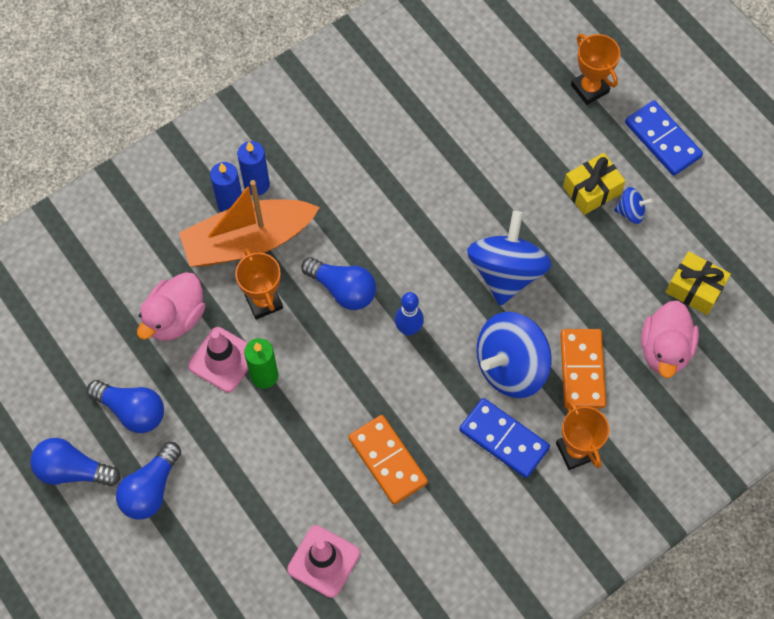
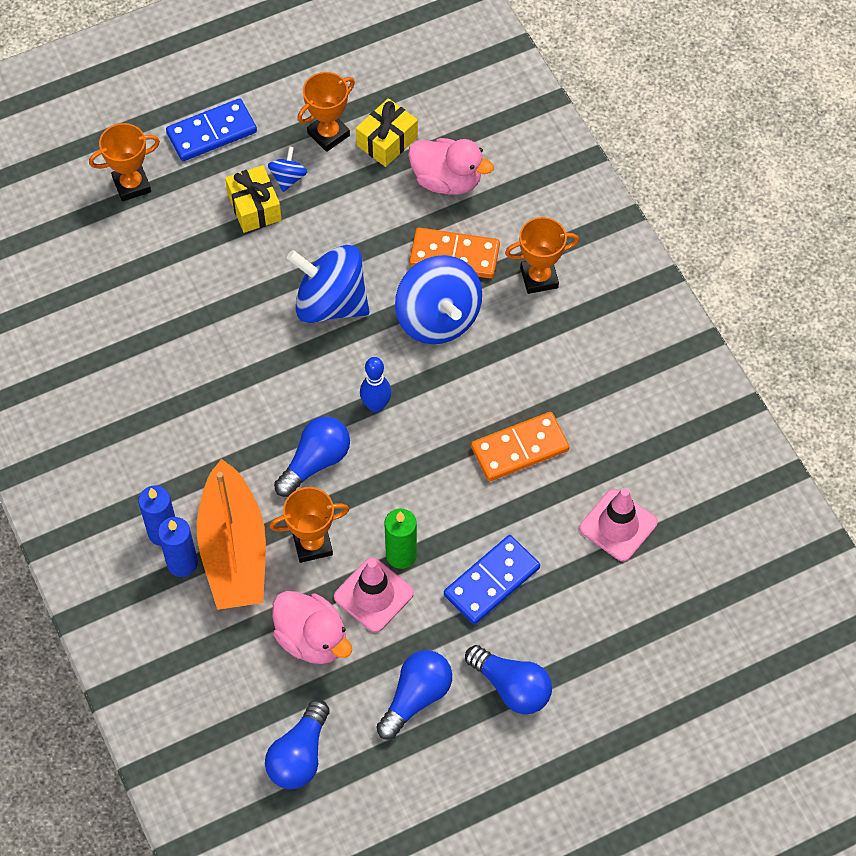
camera: 80 degrees left, 5 degrees down
(73, 470) = (475, 768): blue light bulb -> blue light bulb (299, 755)
(504, 439) = (515, 338): blue domino -> blue domino (491, 581)
(688, 237) = (328, 134): none -> orange trophy

